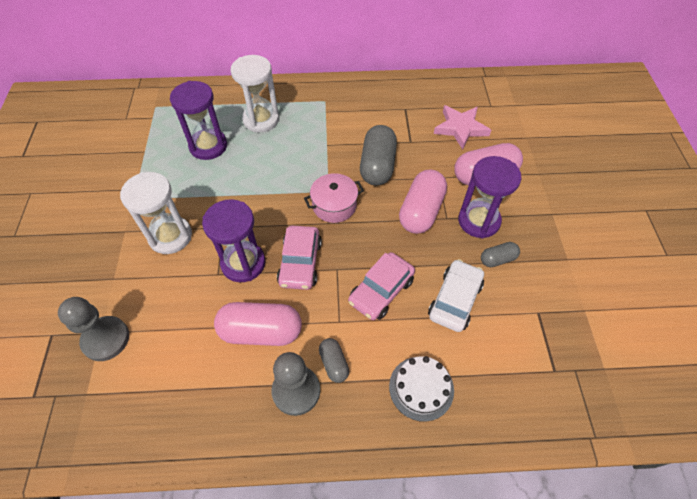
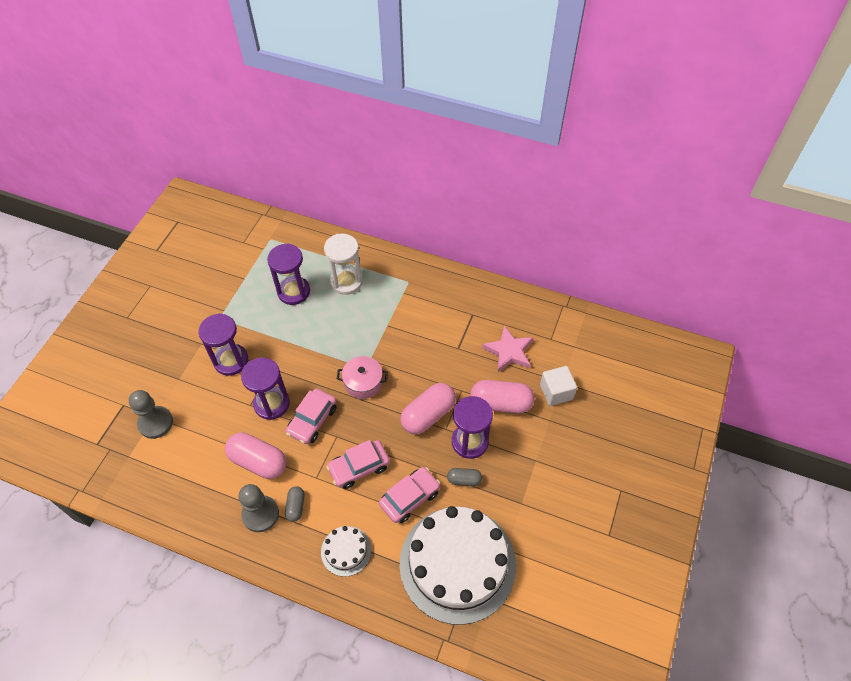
camera: 25 degrees right, 0 degrees up
(170, 236) = (231, 361): white hourglass -> purple hourglass
(377, 166) = (417, 360): grey capsule -> none
(455, 300) = (410, 498): white car -> pink car
(527, 147) = (556, 392): none -> white cube
(548, 347) = (457, 563): none -> white cake

